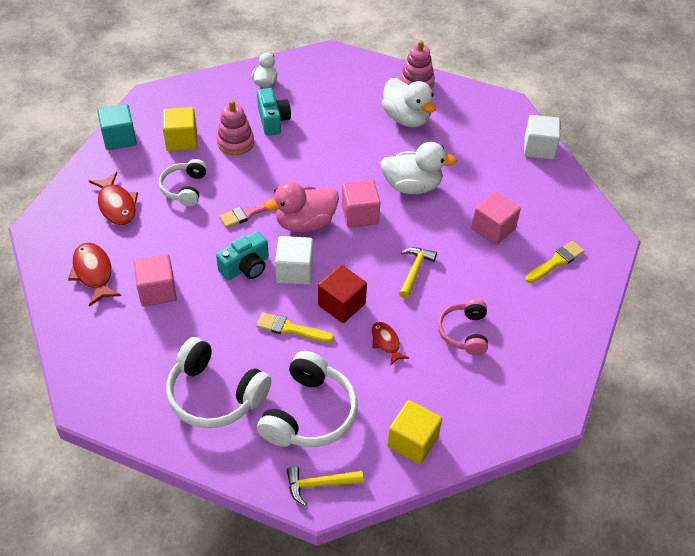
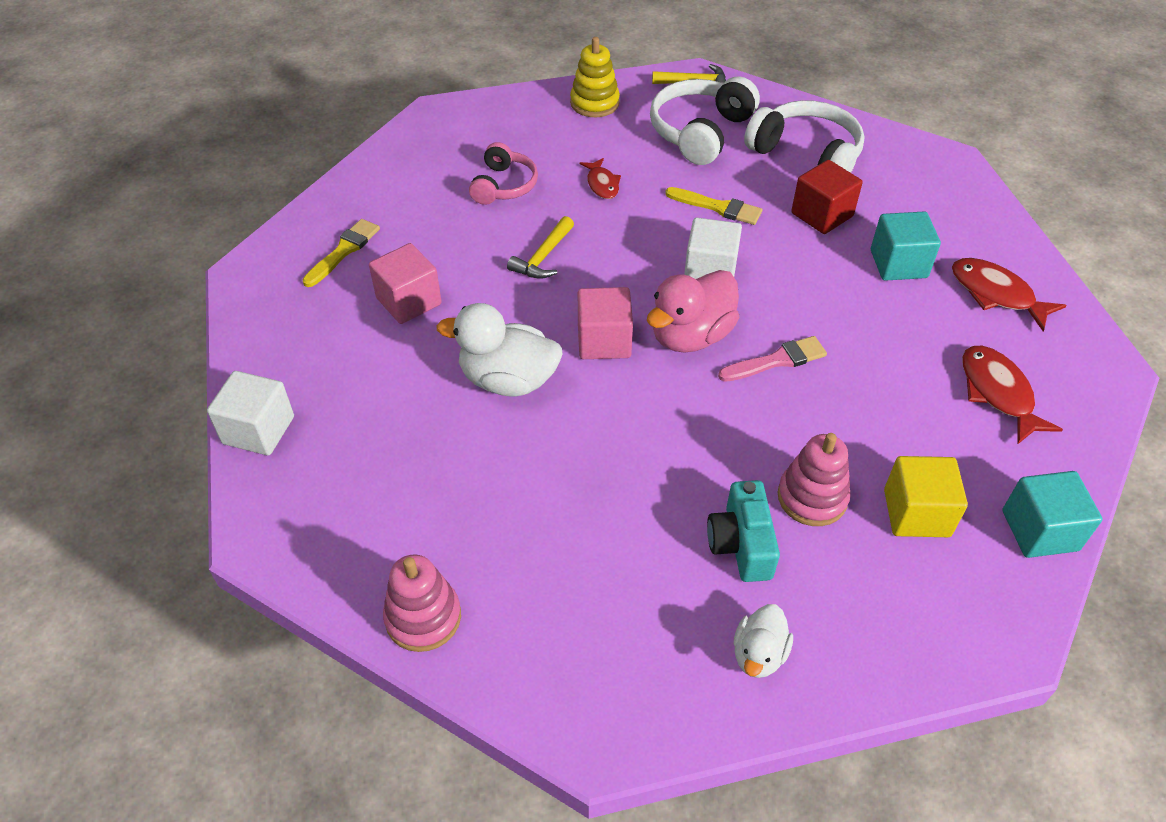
camera: 170 degrees left, 0 degrees up
(93, 273) = (996, 294): red fish -> red fish turned 150 degrees clockwise
(157, 291) = (898, 264): pink cube -> turquoise cube
(184, 188) = (891, 412): white headphones -> none
(246, 267) = (779, 283): turquoise camera -> none
(305, 223) = (690, 336): pink duck -> pink duck turned 150 degrees clockwise
(341, 304) = (650, 227): red cube -> red cube (822, 215)
(406, 118) = (475, 521): white duck -> none
(413, 442) = (594, 103): yellow cube -> yellow stacking toy
(556, 262) = (344, 251): yellow brush -> yellow brush turned 150 degrees clockwise

